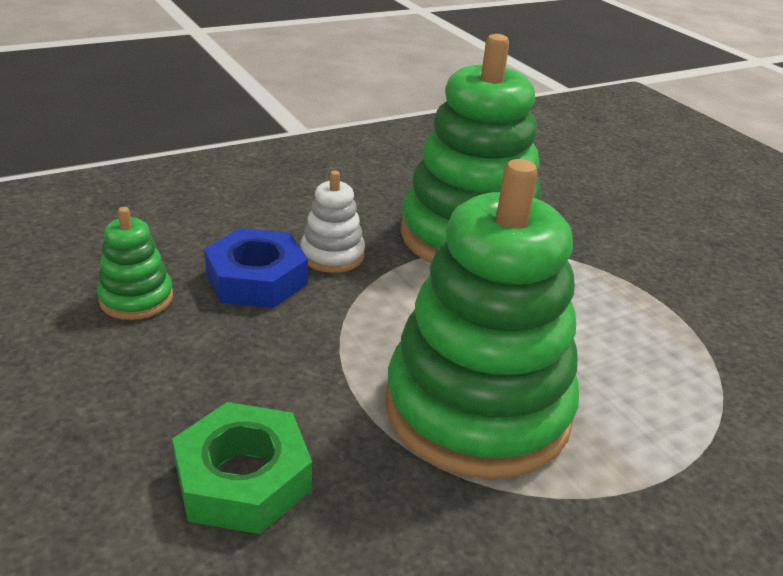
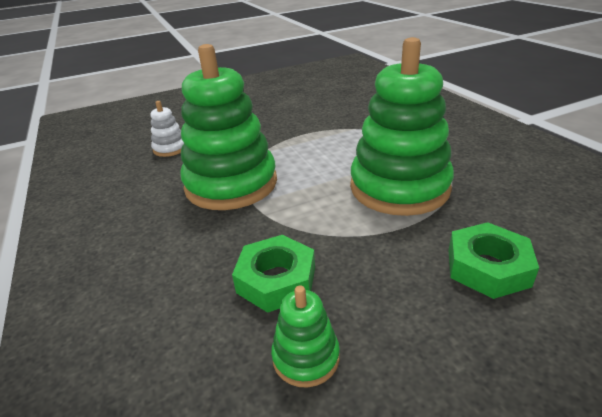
camera: 80 degrees left, 0 degrees up
(256, 279) = (276, 280): blue nut -> green nut
(332, 255) = (246, 242): white stacking toy -> white stacking toy (170, 149)

